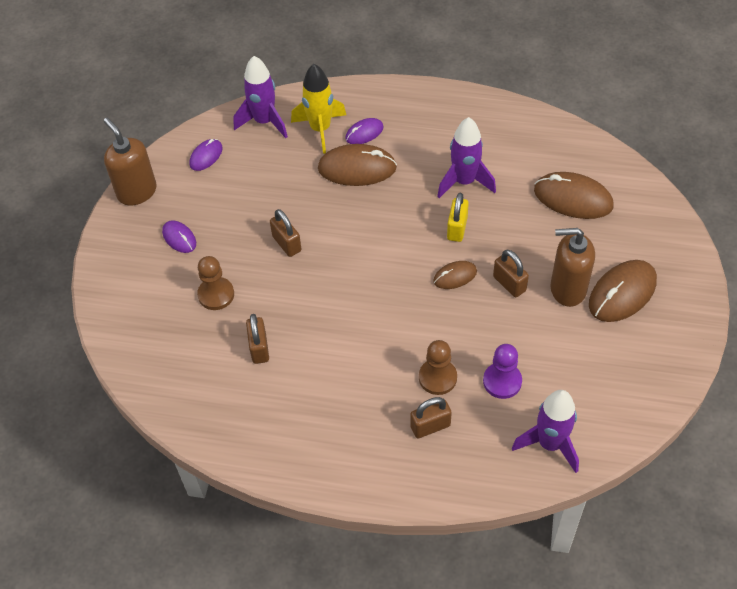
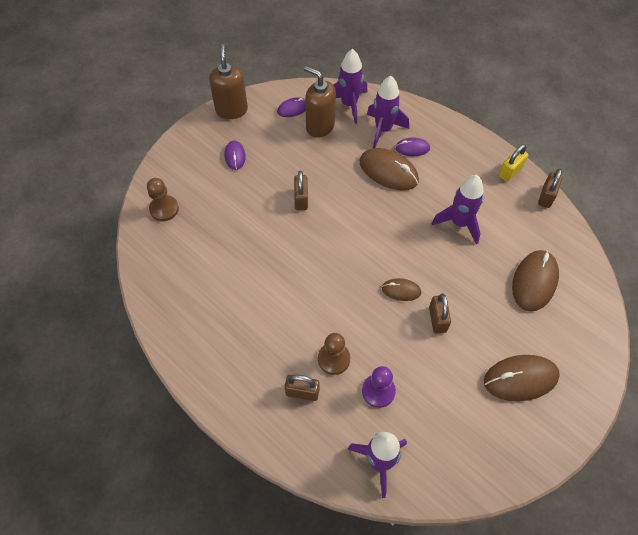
camera: 30 degrees right, 5 degrees up
(216, 294) = (229, 209): brown pawn -> brown pawn (164, 209)
(259, 348) = (229, 263): brown padlock -> brown padlock (546, 197)
(320, 129) = (383, 130): yellow rocket -> purple rocket
(457, 228) = (428, 255): yellow padlock -> yellow padlock (510, 172)
(567, 289) = (479, 350): brown soap dispenser -> brown soap dispenser (320, 126)
(573, 198) = (534, 281): brown mouse -> brown mouse turned 60 degrees clockwise

